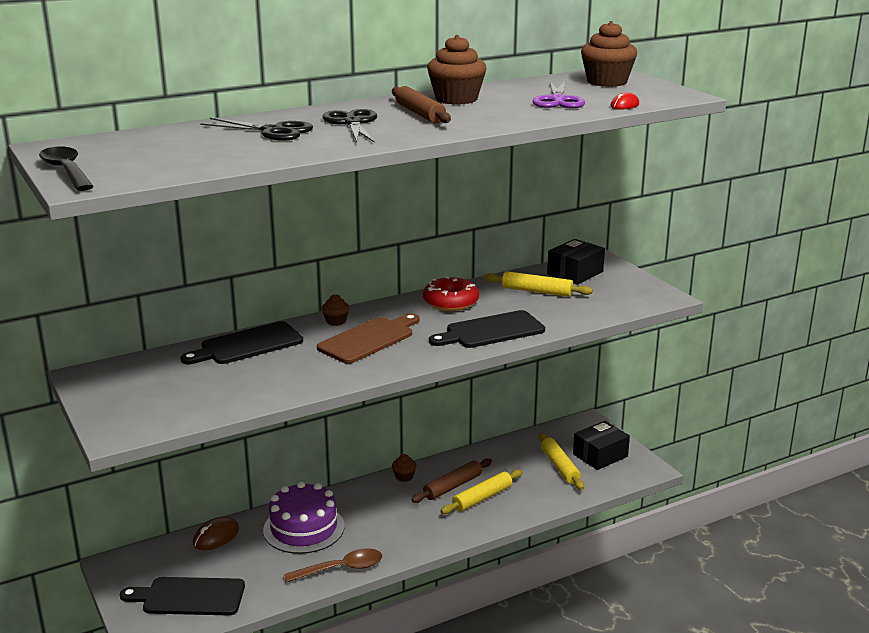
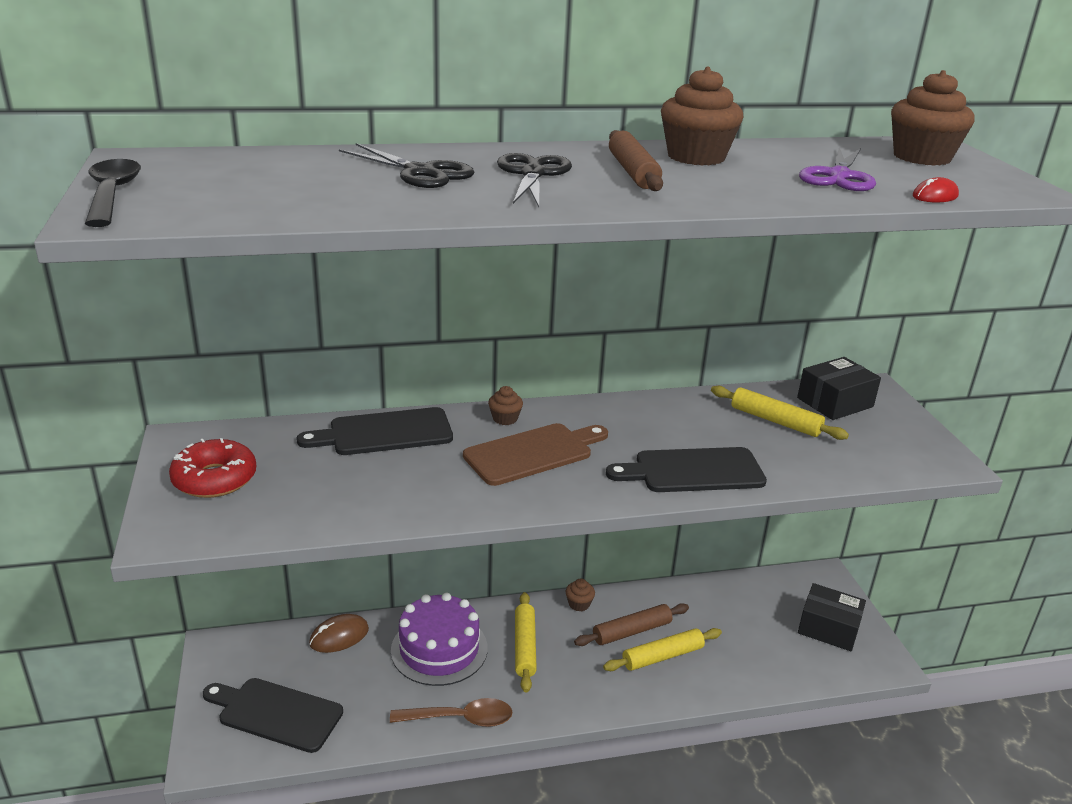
camera: 15 degrees right, 5 degrees up
(450, 302) = (658, 417): red donut -> red donut (215, 479)
(559, 466) = (772, 633): yellow rolling pin -> yellow rolling pin (524, 646)
(600, 455) = (828, 628): black box -> black box turned 45 degrees clockwise

